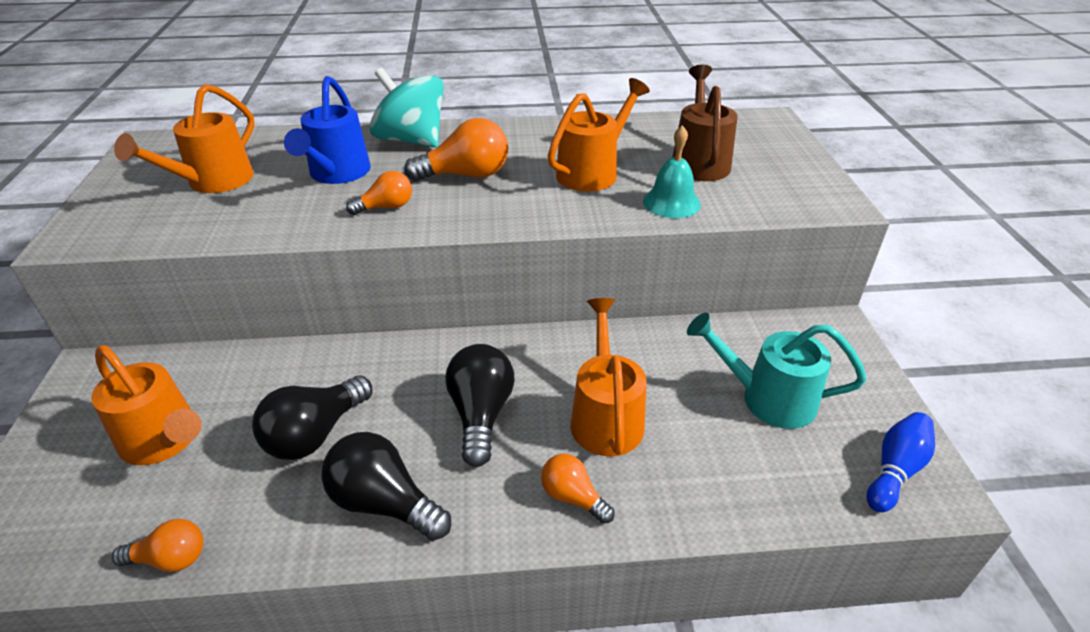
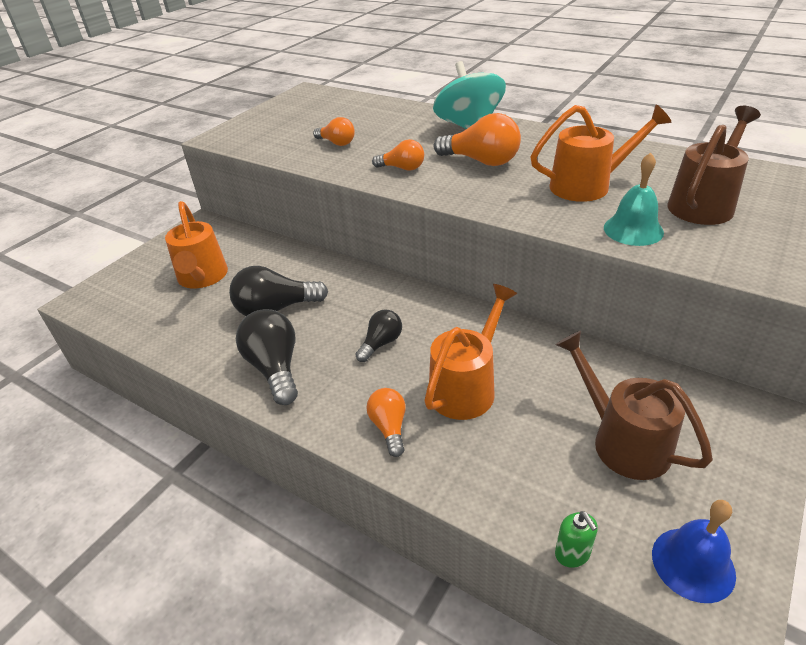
camera: 40 degrees right, 0 degrees up
(170, 559) = (153, 341): orange light bulb -> orange light bulb (336, 143)
(212, 182) = (317, 124): orange watering can -> none
(336, 174) = (394, 138): blue watering can -> none
(481, 415) = (381, 343): black light bulb -> black light bulb, size x0.60
(766, 398) = (621, 440): turquoise watering can -> brown watering can
(820, 516) = (572, 554): none -> green soap dispenser
(895, 470) = (693, 564): blue bowling pin -> blue bell

